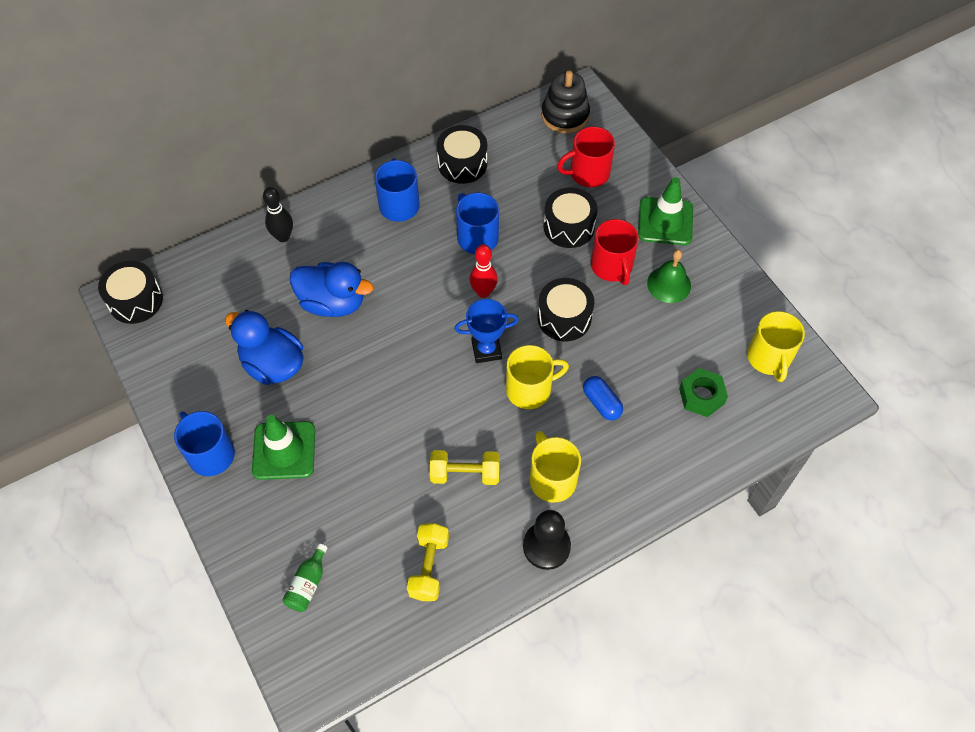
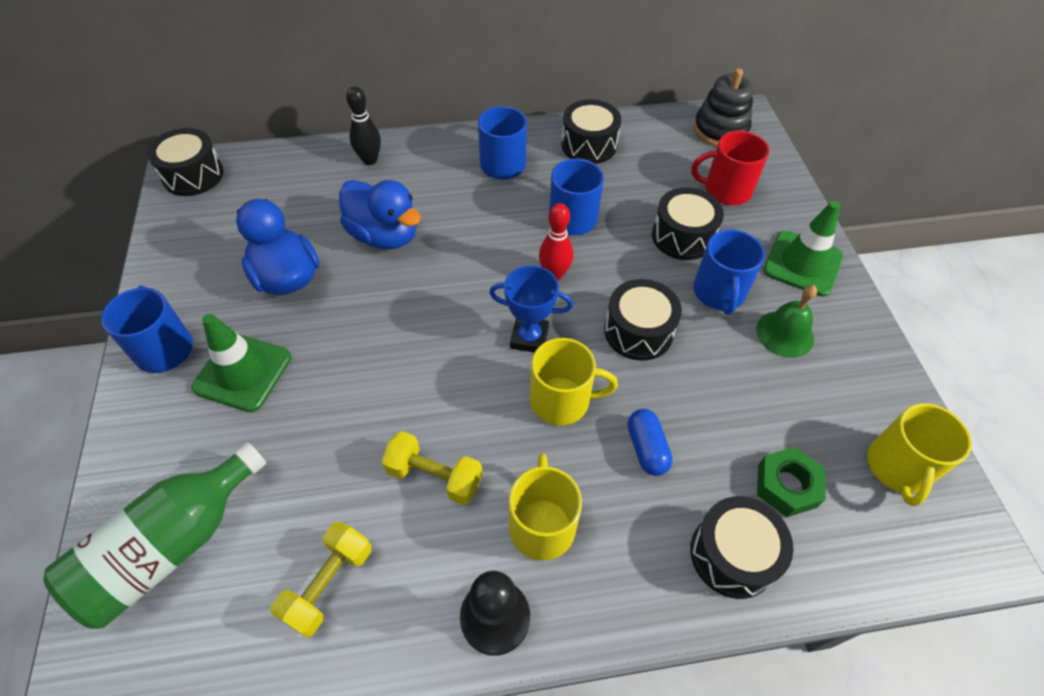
camera: 20 degrees right, 5 degrees down
(308, 584) = (172, 546): green bottle -> green bottle, size x2.18
(612, 266) = (719, 293): red mug -> blue mug
(681, 453) = (732, 555): none -> black drum

